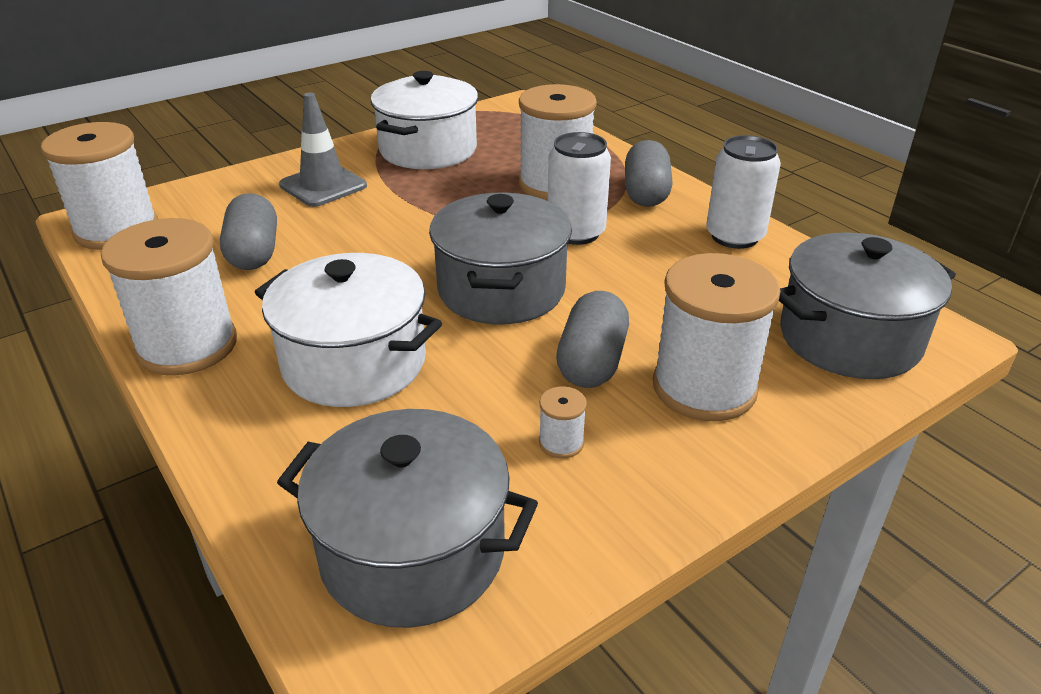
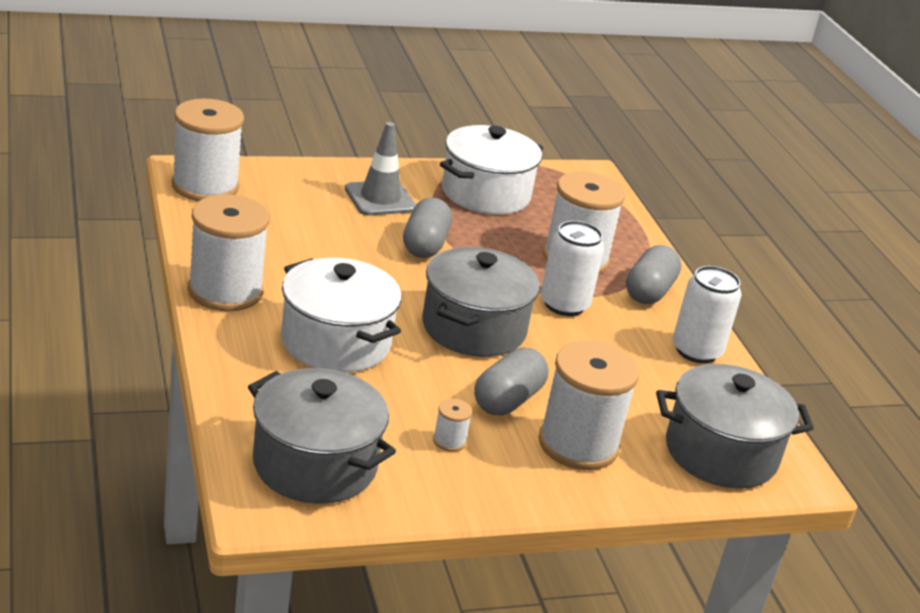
camera: 15 degrees right, 5 degrees down
(254, 253) = (300, 238): grey capsule -> grey capsule (425, 245)

